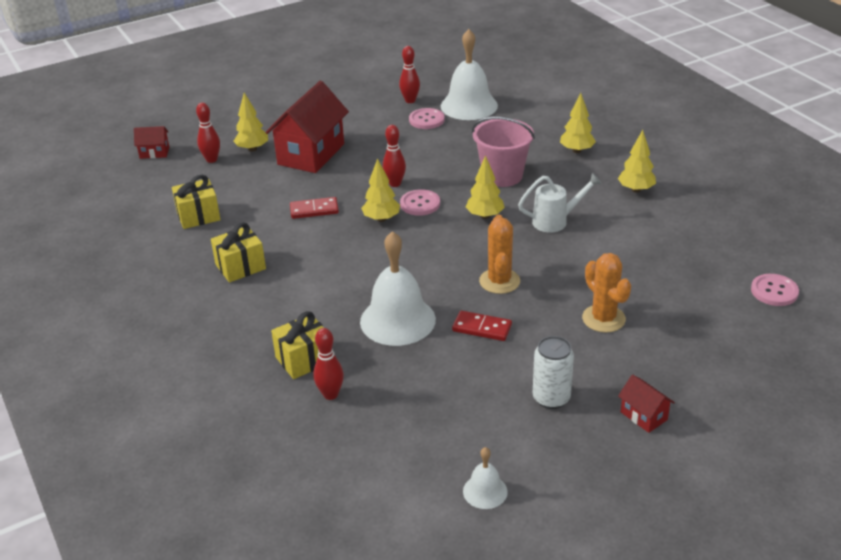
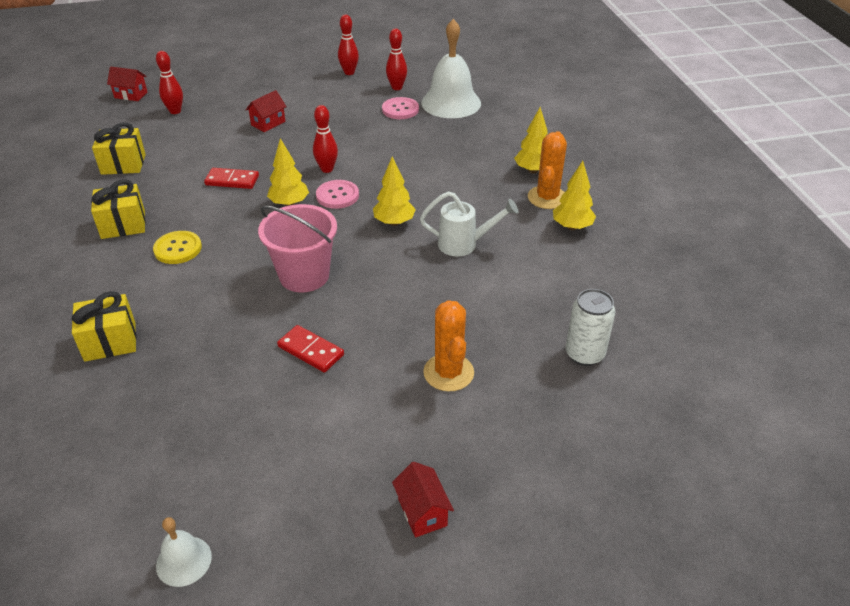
camera: 15 degrees right, 5 degrees up
(252, 149) = (219, 108): yellow tree -> none
(307, 276) = (178, 249): none -> yellow button
(311, 154) = (268, 123): red house -> red house, size x0.45
(330, 394) = (107, 389): red bowling pin -> red bowling pin (349, 72)
(397, 320) = (231, 320): white bell -> none
(499, 281) = (363, 300): orange cactus -> orange cactus (547, 198)
(502, 176) = (439, 182): pink bucket -> pink bucket (304, 275)
(551, 398) = (331, 458): white can -> white can (584, 354)
(774, 291) = (667, 387): pink button -> none

